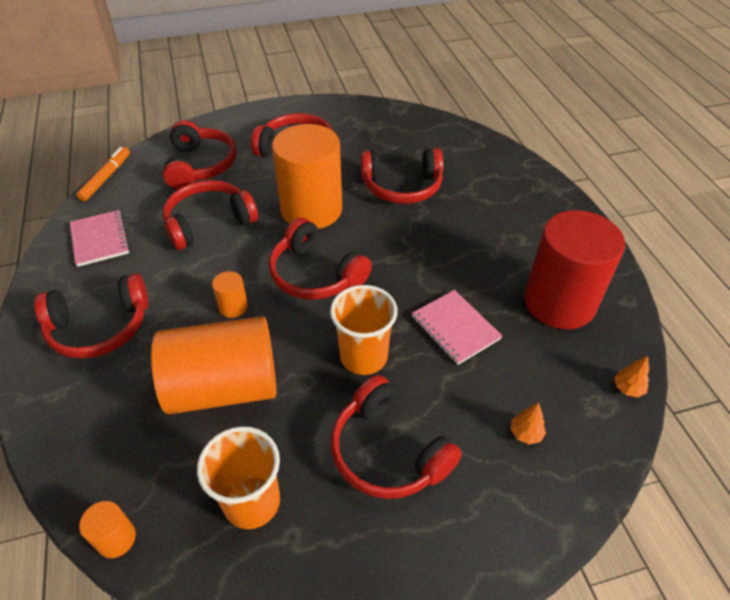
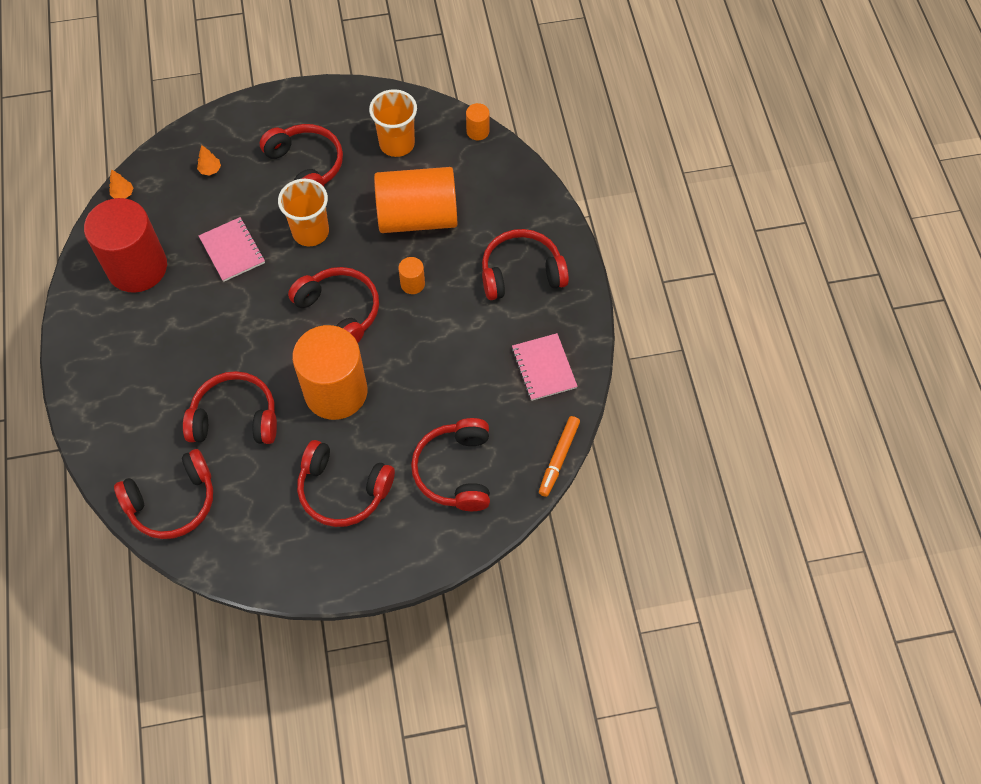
camera: 175 degrees left, 15 degrees up
(209, 223) = (439, 381): red headphones -> red headphones (172, 501)

